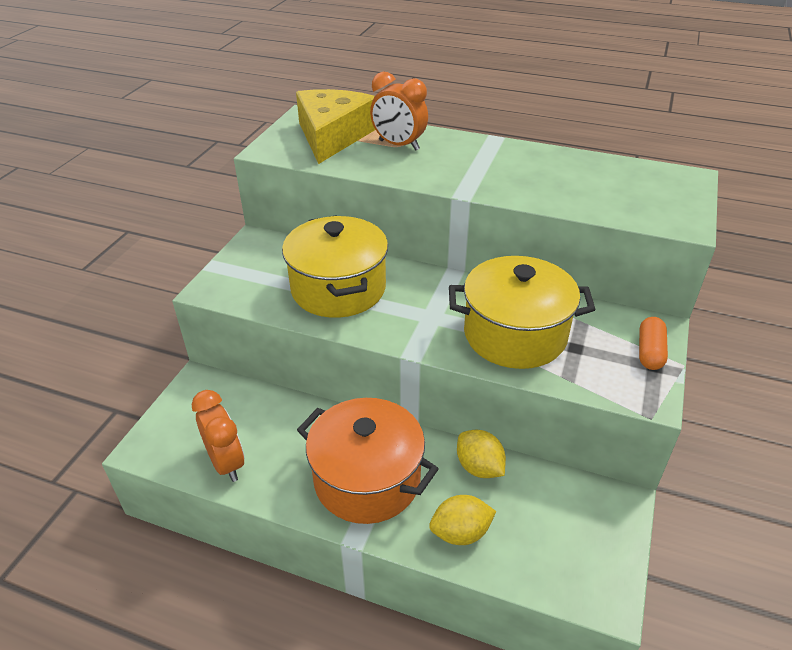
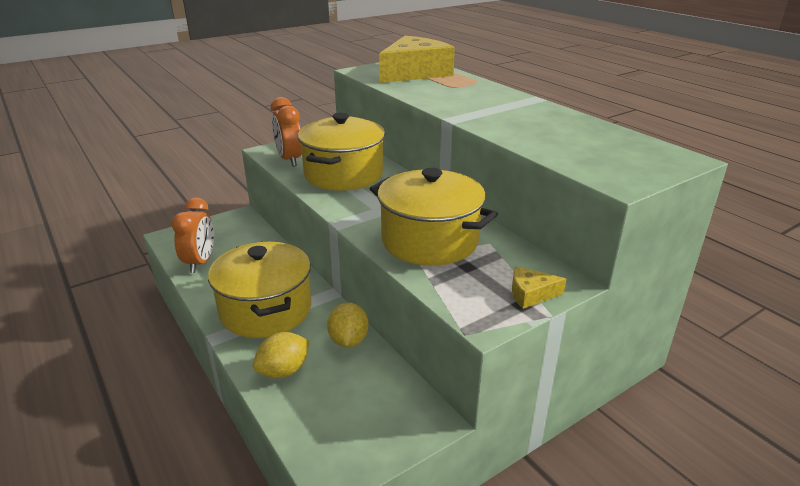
camera: 35 degrees right, 10 degrees down
(367, 479) = (266, 310): orange pot -> yellow pot
(399, 145) = (452, 86): orange clock -> orange clock (289, 160)
(460, 533) = (284, 371): yellow lemon -> yellow lemon turned 60 degrees counterclockwise
(650, 352) = (531, 294): orange capsule -> yellow cheese

